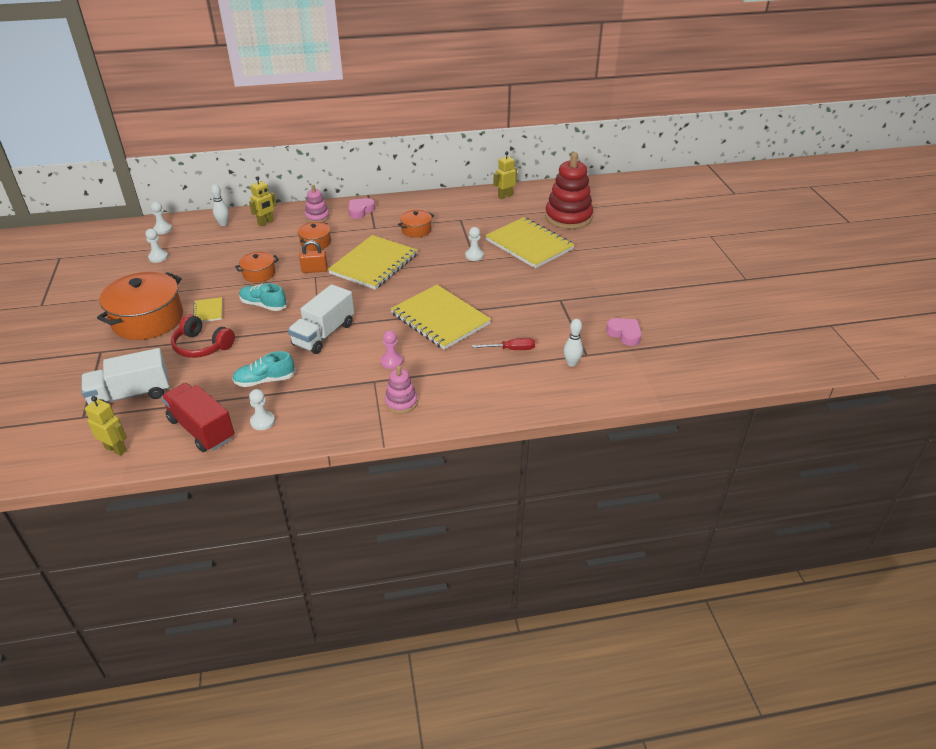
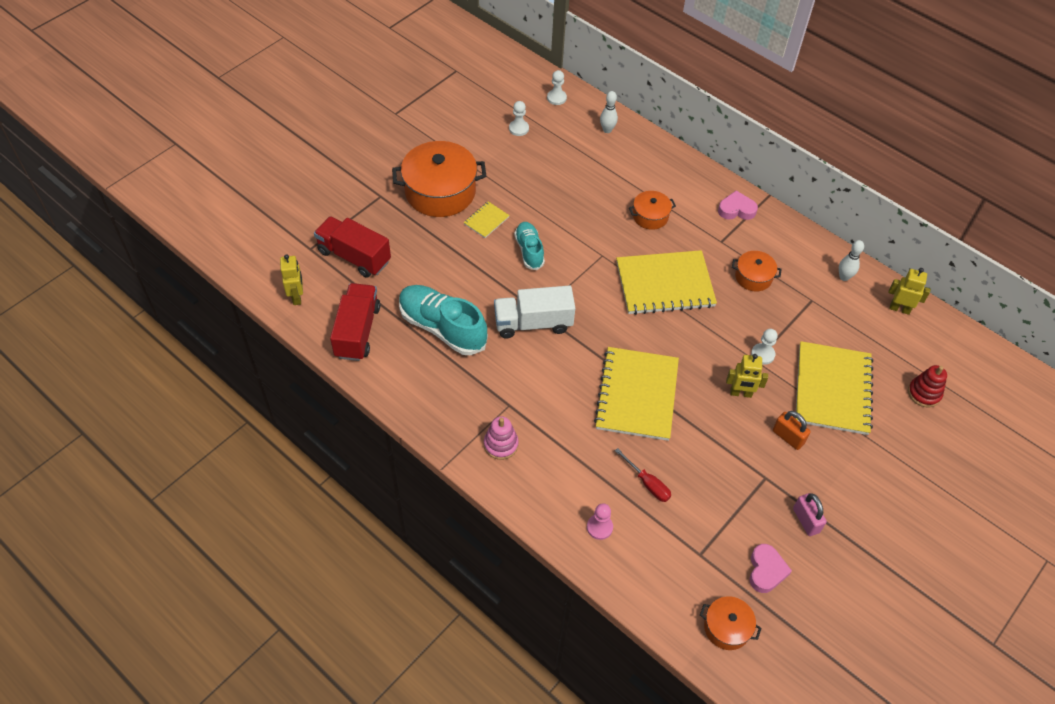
camera: 50 degrees right, 15 degrees up
(131, 395) = (354, 256): white truck -> red truck
(202, 346) = (443, 253): red headphones -> none
(259, 274) = (566, 213): orange pot -> orange pot (727, 627)
(262, 421) = (397, 364): white pawn -> none
(265, 380) = (442, 328): turquoise shoe -> turquoise shoe, size x1.71
(266, 222) = (641, 157): yellow robot -> yellow robot (741, 393)
(314, 270) = (611, 247): orange padlock -> orange padlock (788, 437)
(317, 217) = (690, 186): pink stacking toy -> none
(391, 361) = (544, 400): pink pawn -> pink pawn (599, 527)
(568, 217) = (924, 393): red stacking toy -> red stacking toy, size x0.51
(571, 363) = (674, 549): white bowling pin -> white bowling pin (844, 277)
(605, 300) = (806, 520): none -> pink padlock

